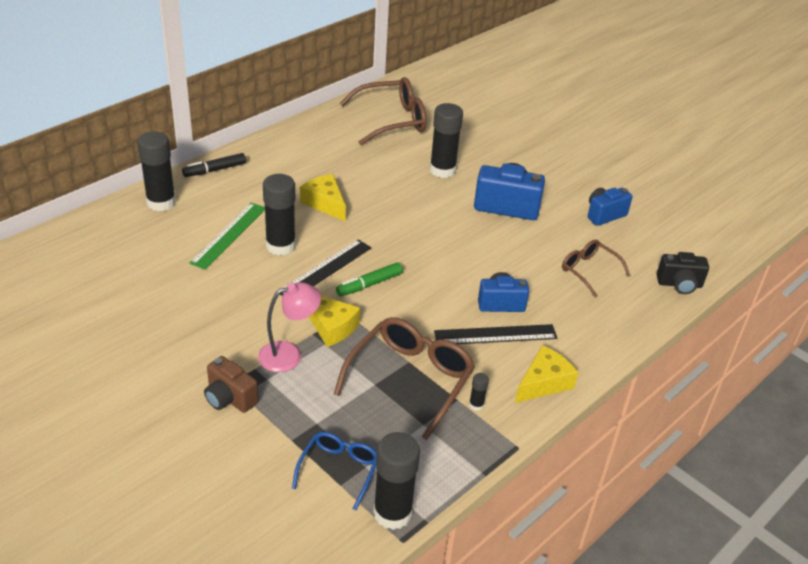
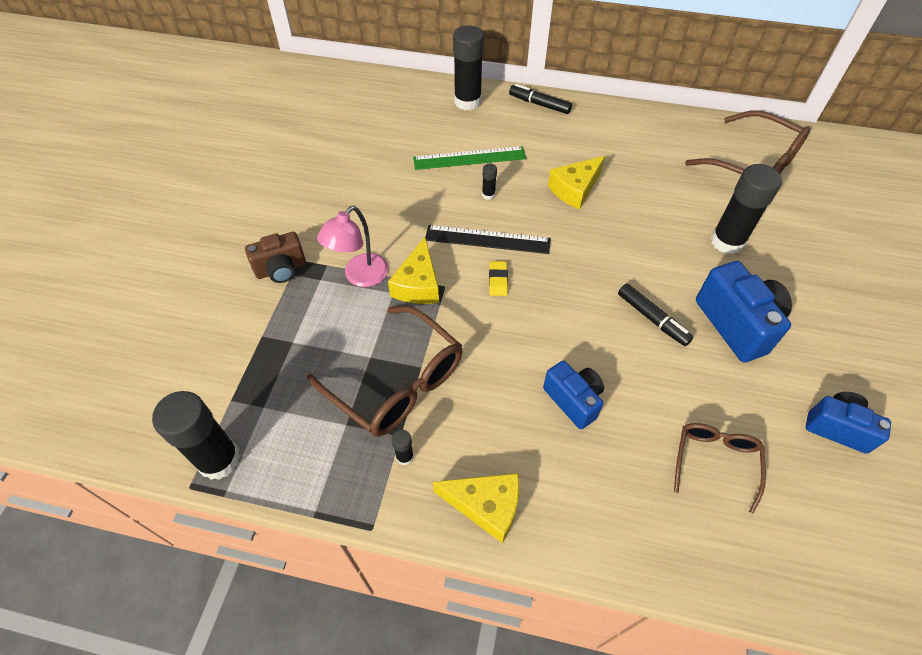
camera: 60 degrees right, 15 degrees up
(229, 398) = (281, 269): brown camera -> brown camera turned 120 degrees counterclockwise
(280, 246) = (488, 195): black glue stick -> black glue stick, size x0.43
(289, 354) = (360, 277): pink lamp -> pink lamp turned 90 degrees clockwise
(325, 203) = (575, 189): yellow cheese -> yellow cheese turned 150 degrees counterclockwise
(338, 471) = (246, 389): blue glasses -> none
(369, 284) = (498, 280): green marker -> yellow eraser
(410, 380) = (396, 381): brown glasses -> brown glasses turned 45 degrees clockwise
(470, 235) = (652, 318): none -> black marker
(495, 335) = (520, 421): black ruler -> none
(679, 284) = (802, 584): black camera -> none

